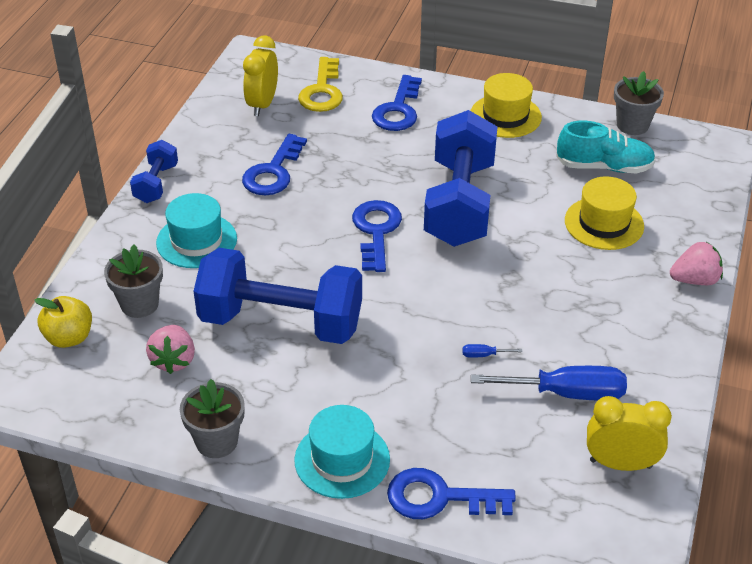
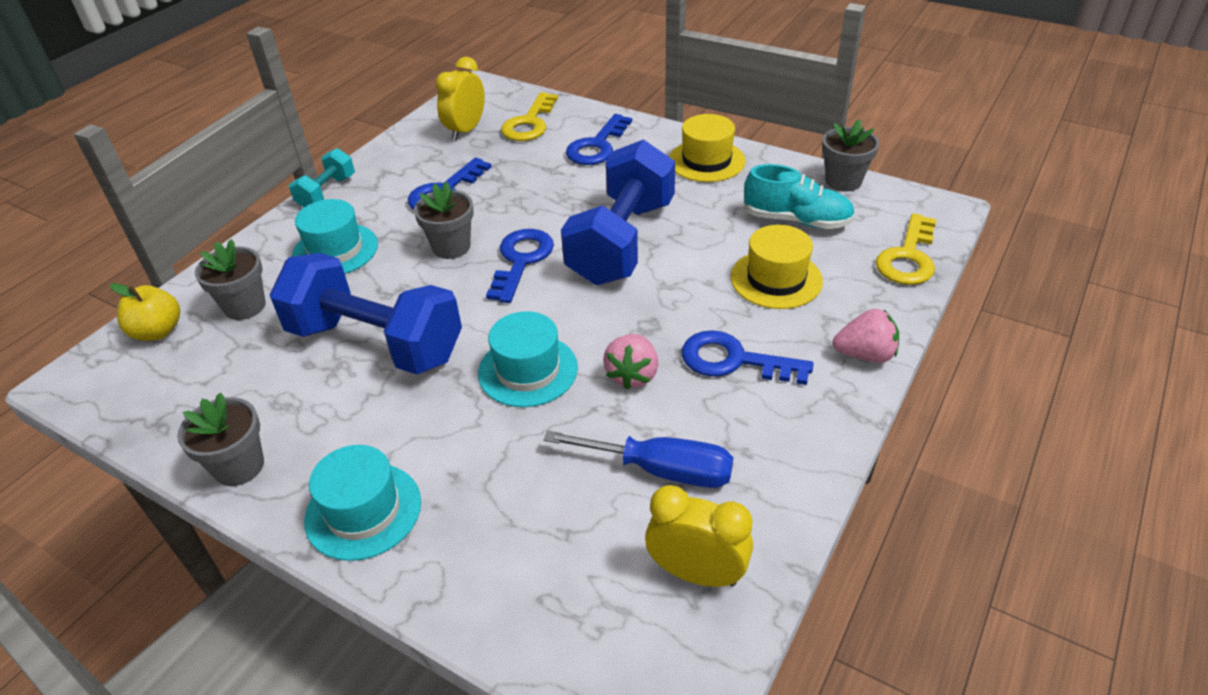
camera: 15 degrees right, 0 degrees up
(156, 184) = (327, 192): blue dumbbell -> turquoise dumbbell
(173, 360) = (245, 369): pink strawberry -> pink strawberry (632, 375)
(306, 225) = (451, 247): none -> grey flower pot
(426, 328) = (528, 370): none -> turquoise hat
(439, 497) = (453, 579): blue key -> blue key (733, 360)
(484, 355) = (581, 409): blue screwdriver -> none
(706, 191) = (908, 257): none -> yellow key

